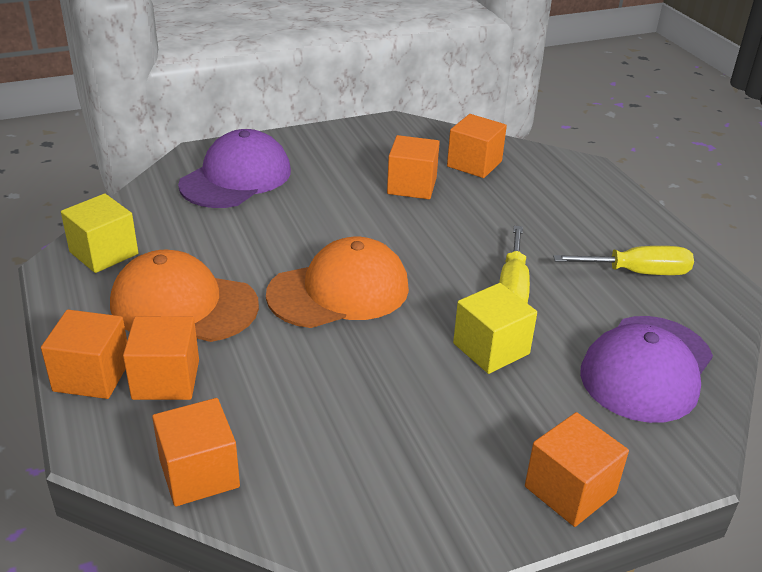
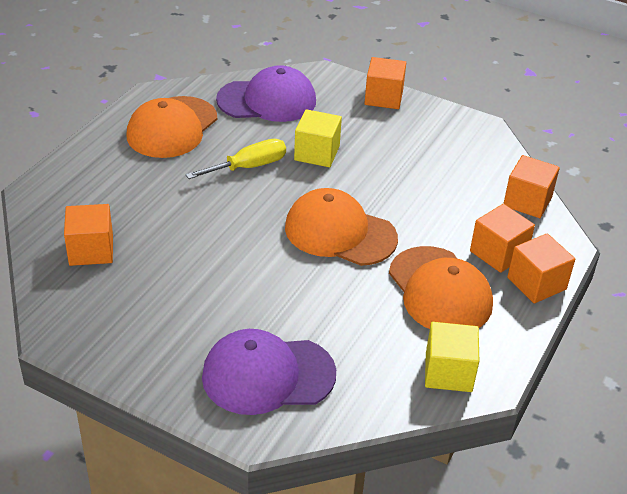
camera: 130 degrees left, 5 degrees up
(412, 186) = (166, 266): orange cube -> none
(637, 272) = (172, 127): yellow screwdriver -> orange cap

